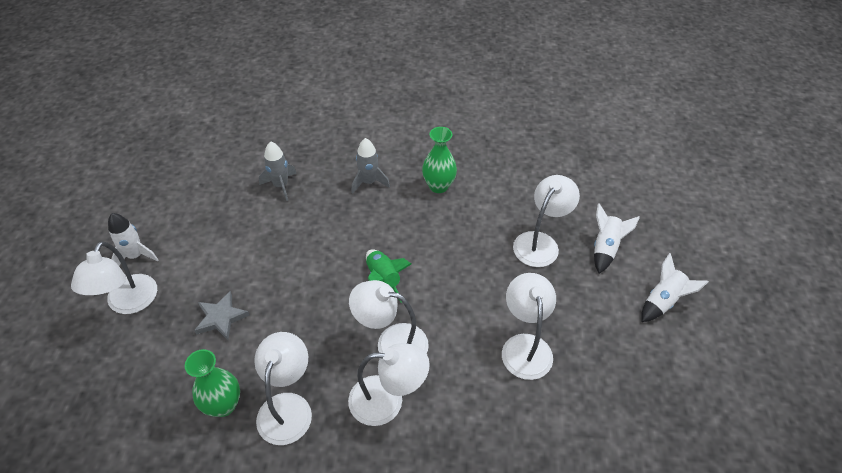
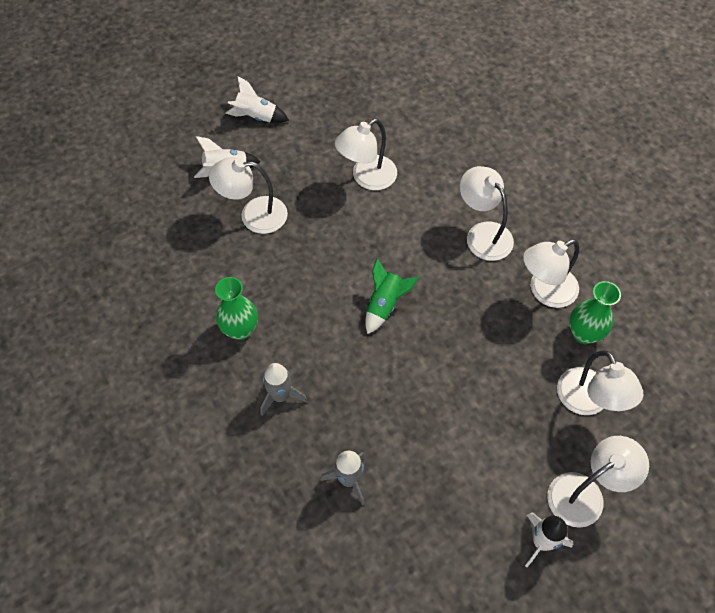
camera: 125 degrees left, 10 degrees up
(221, 318) = (527, 400): grey star -> none
(391, 342) = (437, 260): white lamp -> white lamp (588, 402)

